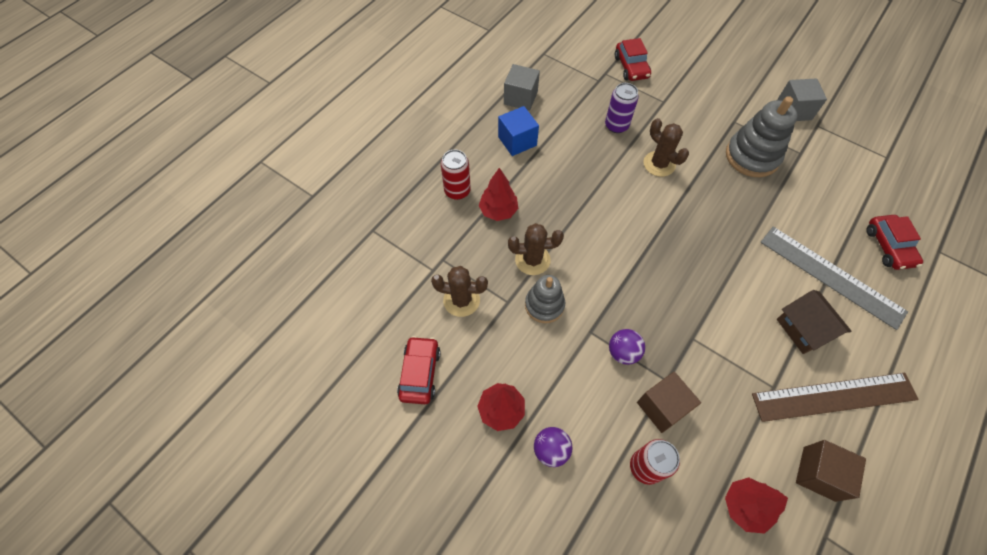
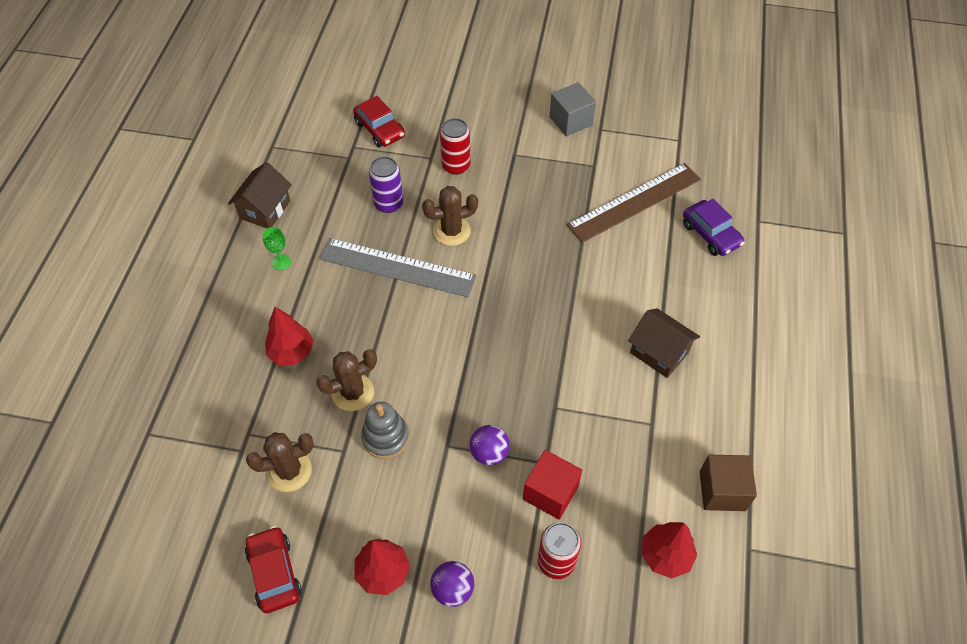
camera: 25 degrees left, 5 degrees down
(457, 191) = (233, 347): red can -> red can (456, 166)
(517, 141) = (281, 262): blue cube -> green goblet
(520, 98) = (265, 209): grey cube -> brown house
(659, 164) = (451, 231): brown cactus -> brown cactus turned 45 degrees counterclockwise
(662, 407) = (550, 492): brown cube -> red cube
(752, 156) = (546, 187): grey stacking toy -> none
(831, 276) = (667, 286): grey ruler -> grey ruler (397, 267)
(834, 396) = (710, 408): brown ruler -> brown ruler (634, 202)
(888, 247) = (710, 234): red car -> purple car

